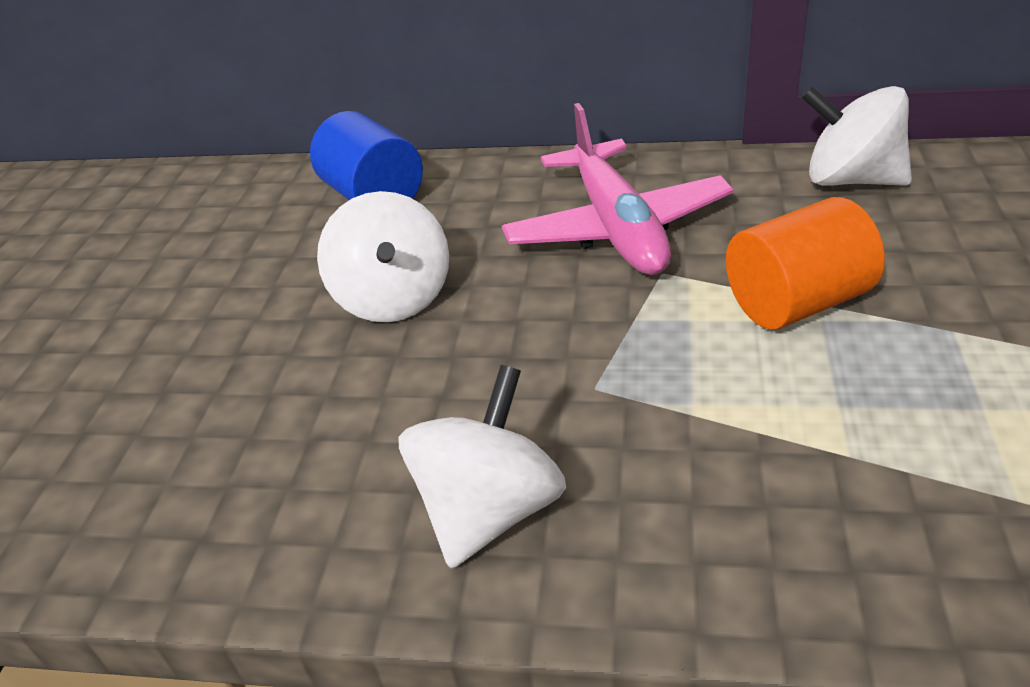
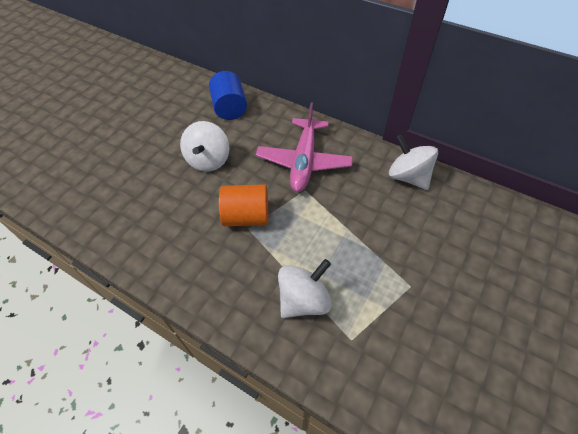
camera: 20 degrees right, 15 degrees up
(489, 510) = (186, 259): white spinning top -> white spinning top (304, 300)
(797, 303) = (340, 225): orange cylinder -> orange cylinder (246, 216)

